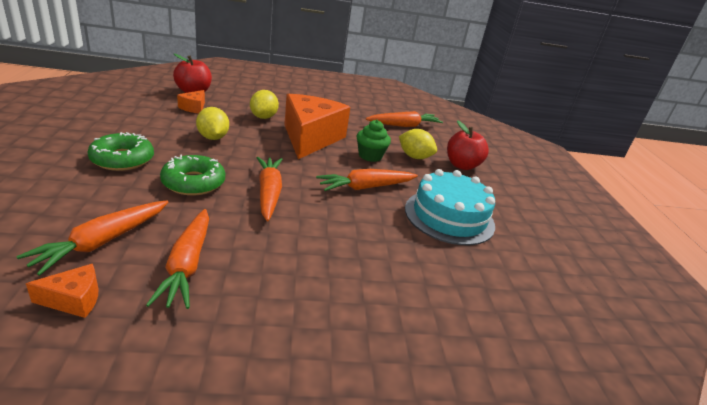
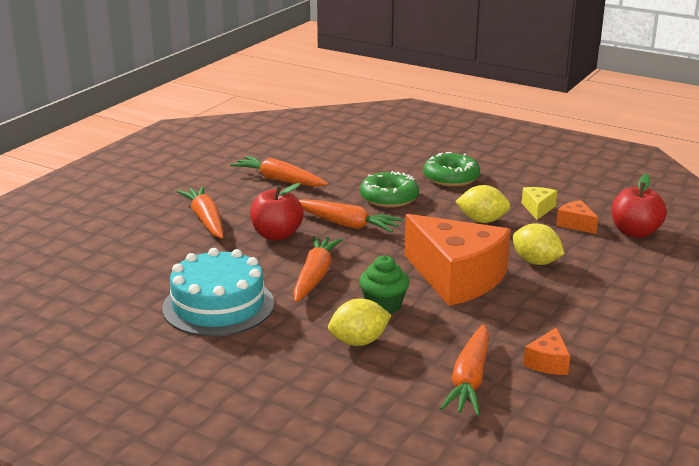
camera: 130 degrees right, 5 degrees down
(74, 300) = (280, 152): orange cheese -> orange cheese (548, 362)
(102, 242) = (330, 161): orange carrot -> orange carrot (205, 220)
(174, 120) = (538, 209): none -> yellow cheese
(462, 165) = (307, 375): red apple -> red apple (277, 235)

